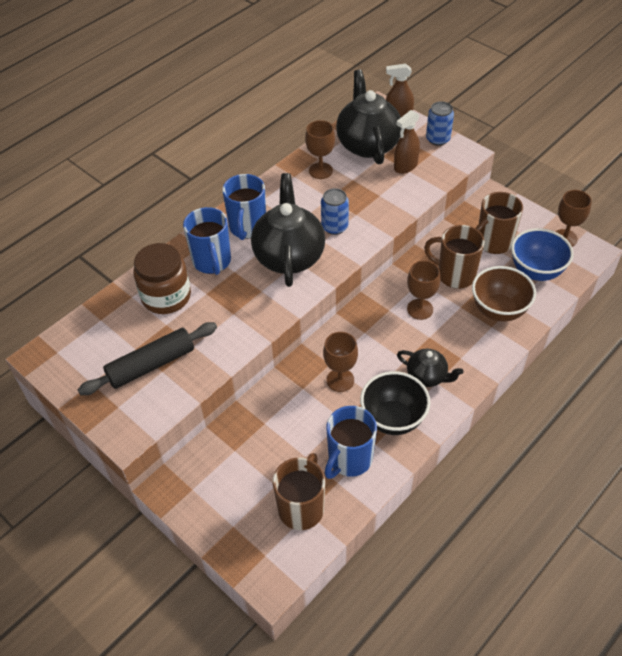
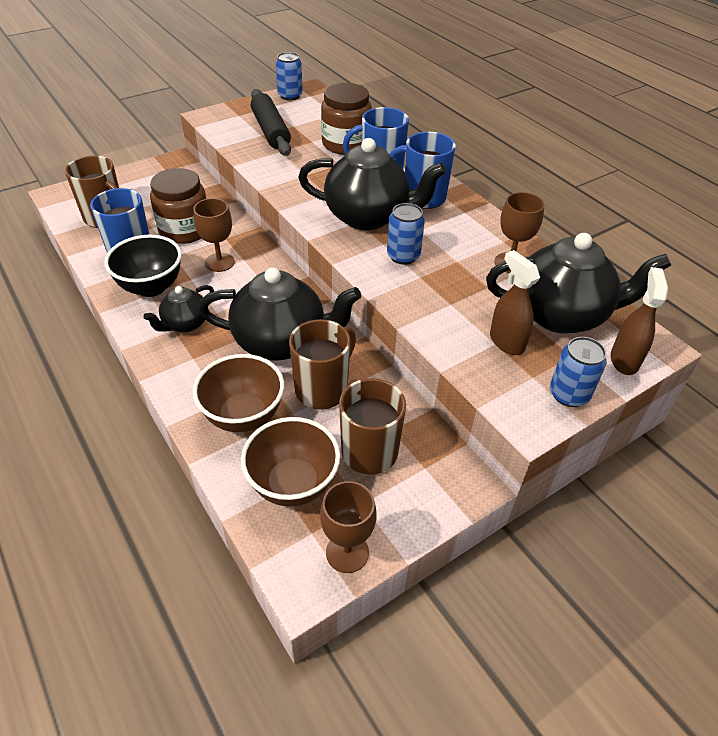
camera: 100 degrees right, 5 degrees down
(60, 371) = (290, 96): none -> blue can
(300, 426) = (185, 230): none -> brown jar
(420, 309) = (281, 342): brown goblet -> black teapot
(536, 271) = (293, 484): blue bowl -> brown bowl

